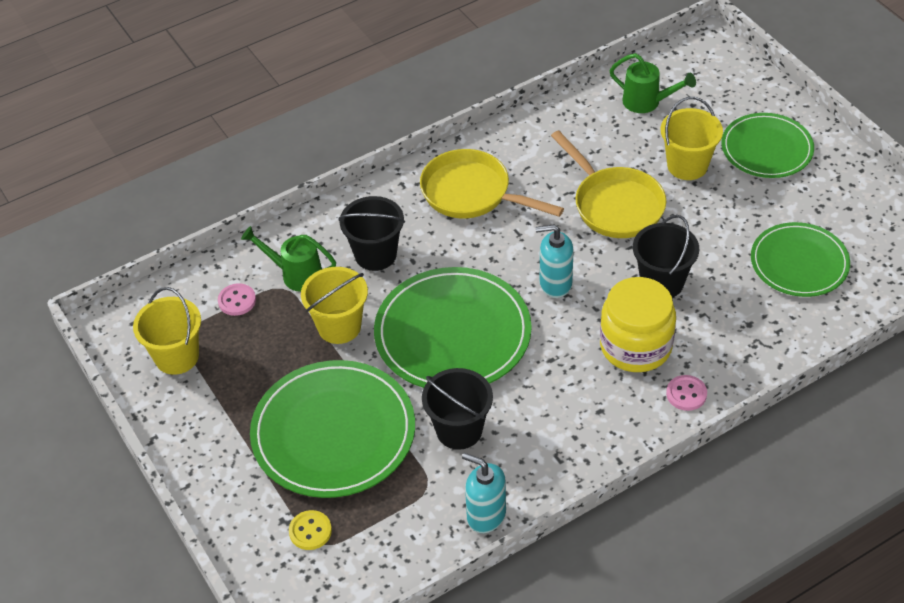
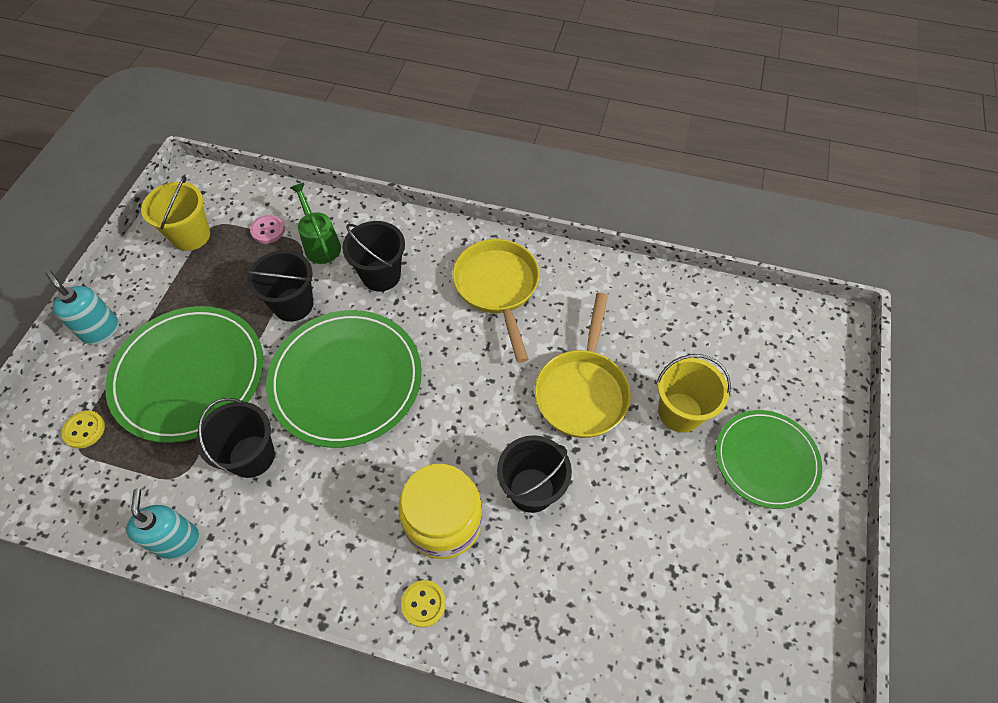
camera: 45 degrees right, 10 degrees up
(339, 326) = (293, 304): yellow bucket -> black bucket
(555, 283) = (458, 411): turquoise soap dispenser -> turquoise soap dispenser (100, 330)
(646, 102) = (716, 331): green watering can -> none
(686, 394) = (423, 604): pink button -> yellow button
(799, 263) = (661, 589): green plate -> none

